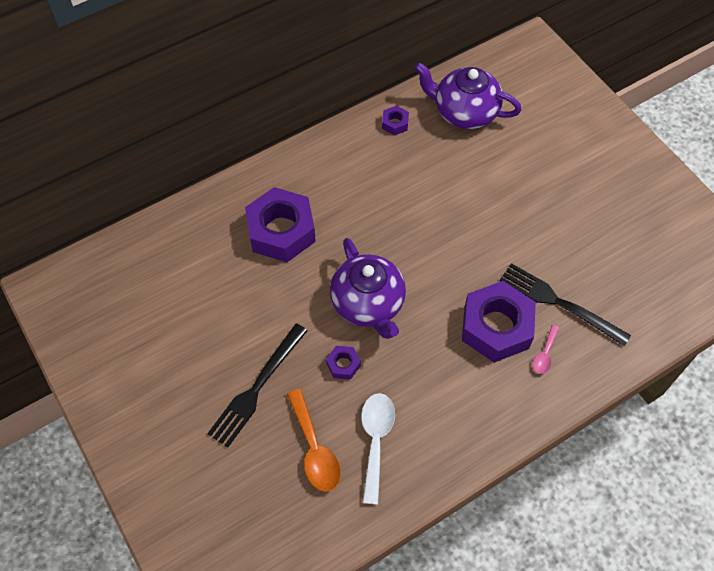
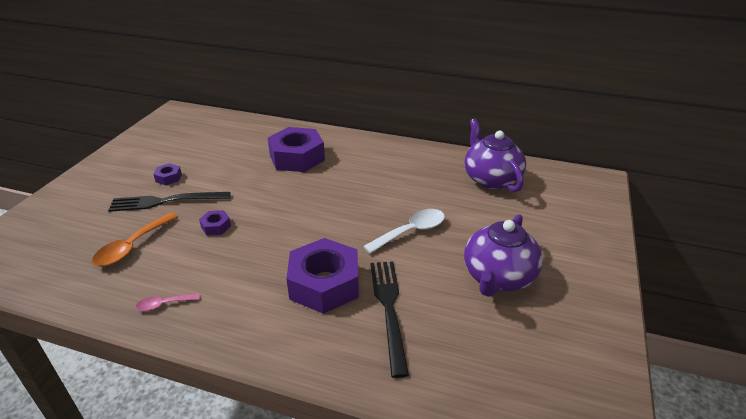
camera: 50 degrees right, 25 degrees down
(368, 304) = (278, 214): purple teapot -> purple teapot (498, 277)
(376, 441) = (160, 272): white spoon -> white spoon (411, 232)
(395, 123) = (437, 158): purple nut -> purple nut (168, 178)
(544, 354) = (327, 326): pink spoon -> pink spoon (164, 304)

